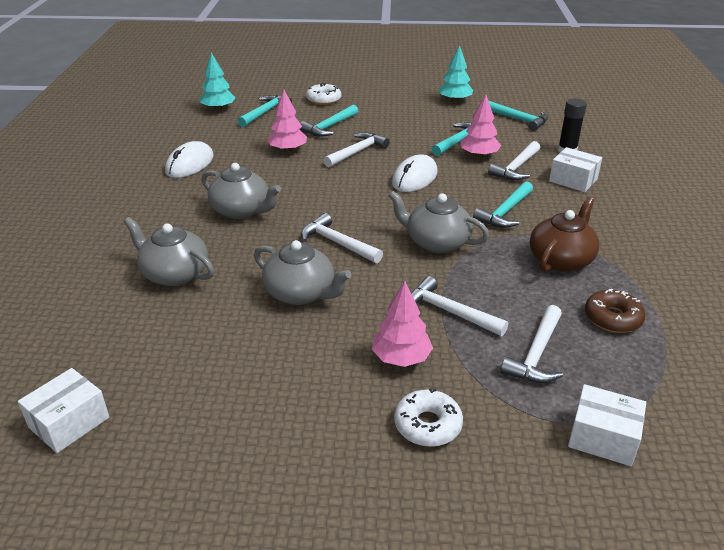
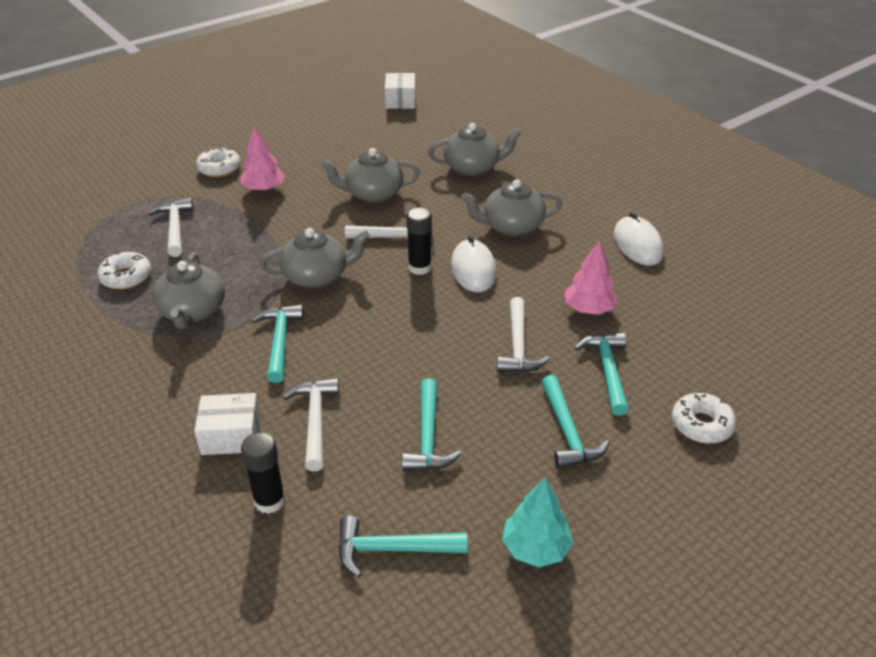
camera: 140 degrees right, 5 degrees up
(218, 108) = (771, 329): turquoise tree -> none
(265, 112) = (715, 353): turquoise hammer -> turquoise hammer (567, 432)
(352, 214) = (419, 267): none -> black glue stick
(414, 178) = (413, 340): white mouse -> white mouse (473, 269)
(449, 312) = (256, 227): white hammer -> none
(479, 155) = (378, 420): pink tree -> none
(561, 259) = (192, 311): brown teapot -> grey teapot
(603, 437) = (112, 203): white box -> none
(612, 318) = (126, 277): brown donut -> white donut

